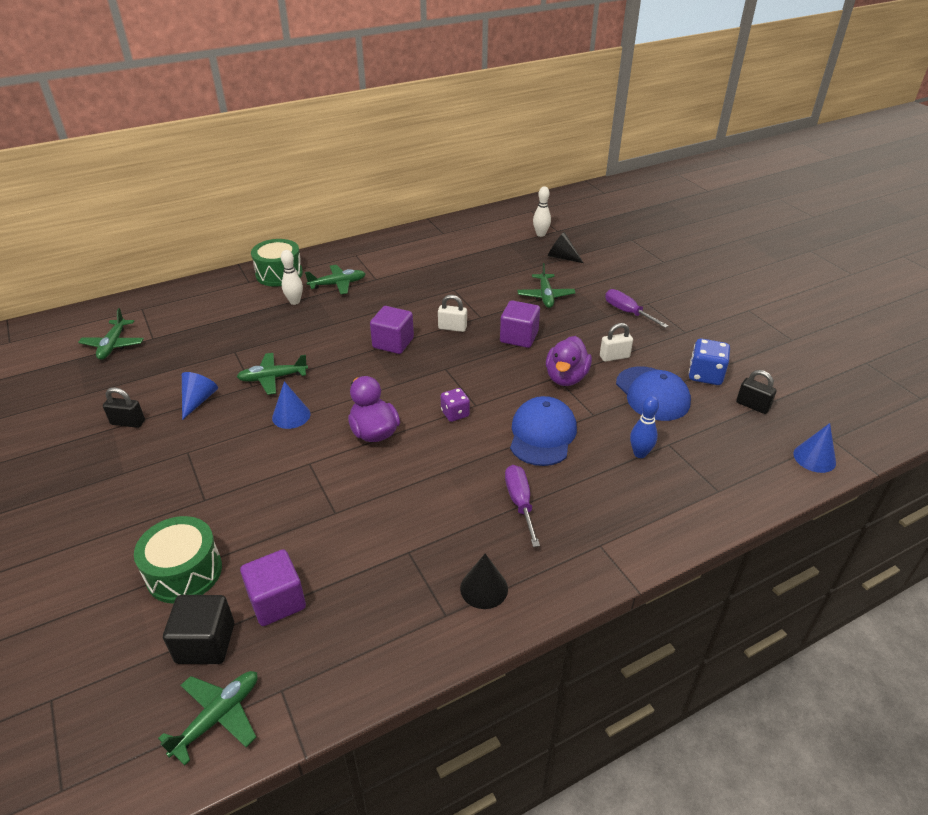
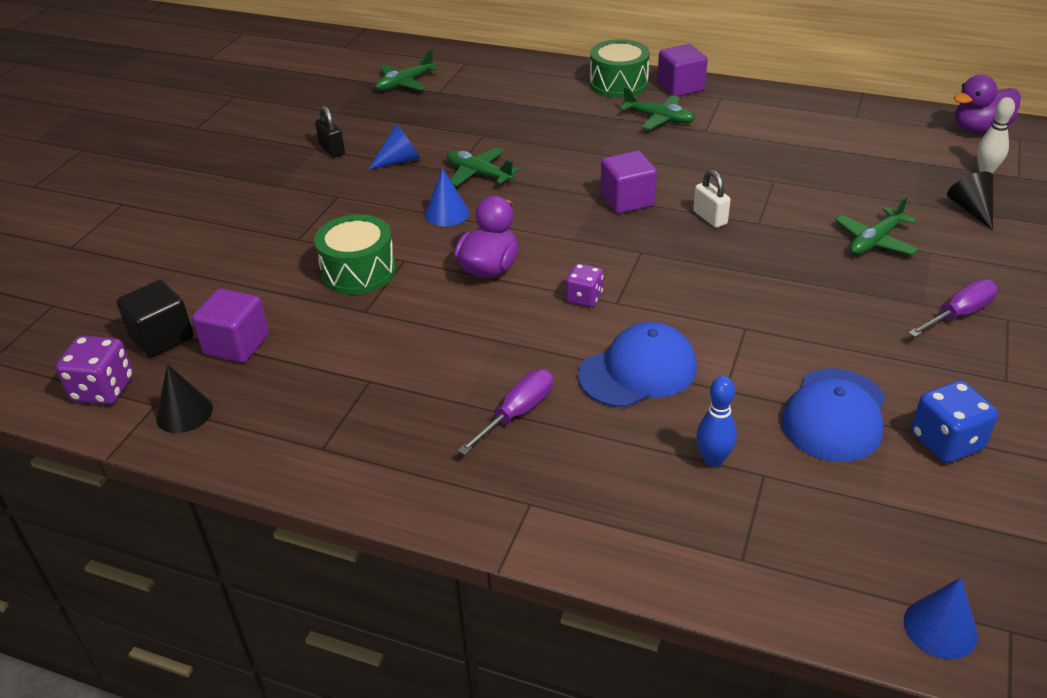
camera: 50 degrees right, 0 degrees up
(184, 572) = (216, 281): green drum -> green drum (358, 271)
(218, 717) = (103, 389): green plane -> purple dice
(294, 302) = (594, 116): white bowling pin -> none
(484, 588) = (378, 454): black cone -> black cone (184, 413)
(519, 337) = (769, 266): purple cube -> purple cube (680, 87)
(566, 378) = (756, 336): purple duck -> purple duck (979, 129)
(614, 357) = (853, 350): white padlock -> none
(628, 312) = (958, 314): purple screwdriver -> purple screwdriver turned 45 degrees clockwise
(752, 405) = (955, 515): black padlock -> none

